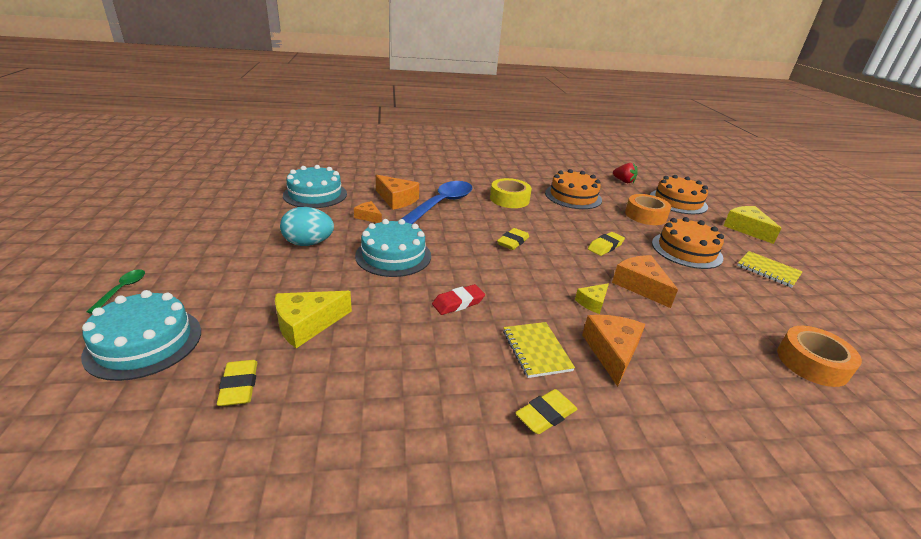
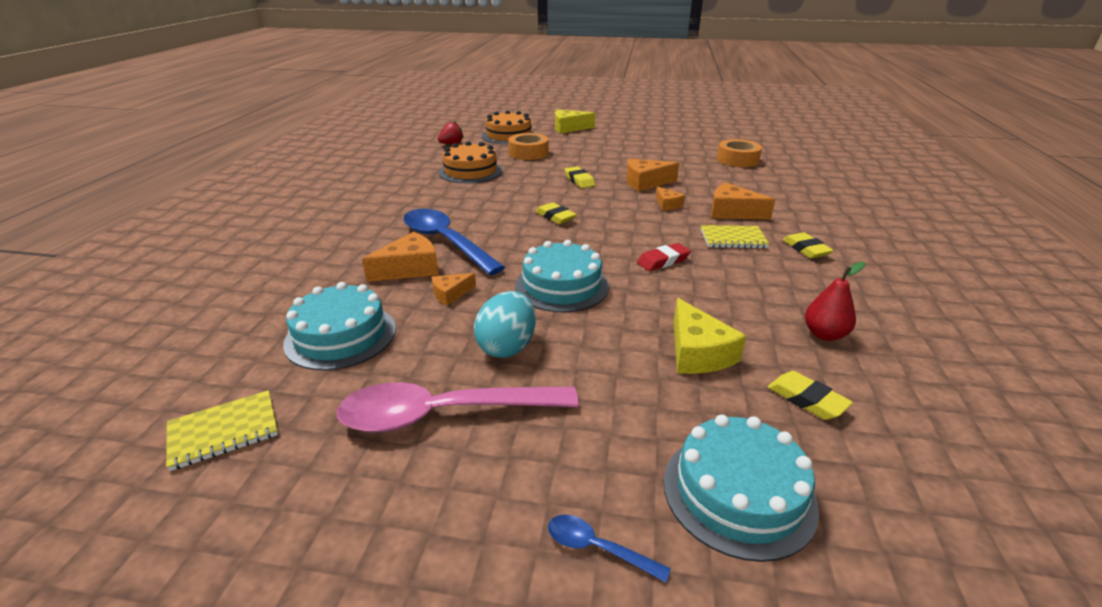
camera: 70 degrees left, 0 degrees up
(122, 290) = (598, 548): green spoon -> blue spoon
(239, 386) = (806, 400): yellow eraser -> yellow eraser turned 45 degrees clockwise
(241, 233) = (444, 414): none -> pink spoon
(346, 411) = (824, 334): none -> red pear
(458, 303) = (663, 261): red eraser -> red eraser turned 75 degrees clockwise
(509, 199) = (456, 201): yellow tape -> none
(592, 302) = (667, 205): yellow cheese -> orange cheese
(686, 250) = (595, 154): orange cake -> none
(768, 270) = (631, 139): yellow notebook -> yellow notebook (224, 431)

